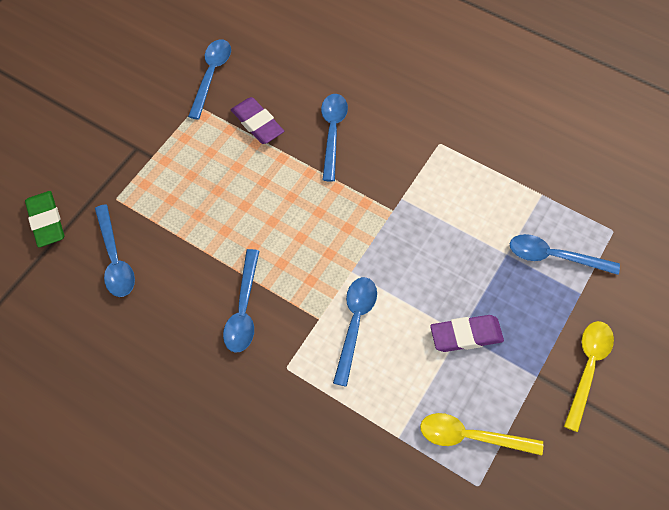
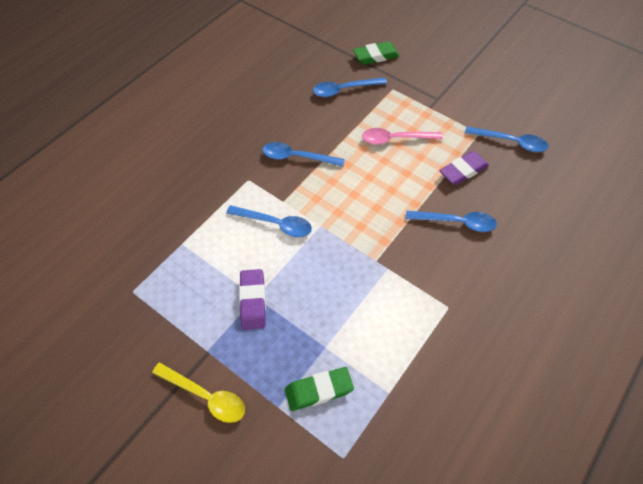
camera: 95 degrees right, 5 degrees down
(208, 194) = (395, 139): none -> pink spoon
(471, 436) = (170, 292): yellow spoon -> none
(554, 256) = (319, 390): blue spoon -> green eraser

